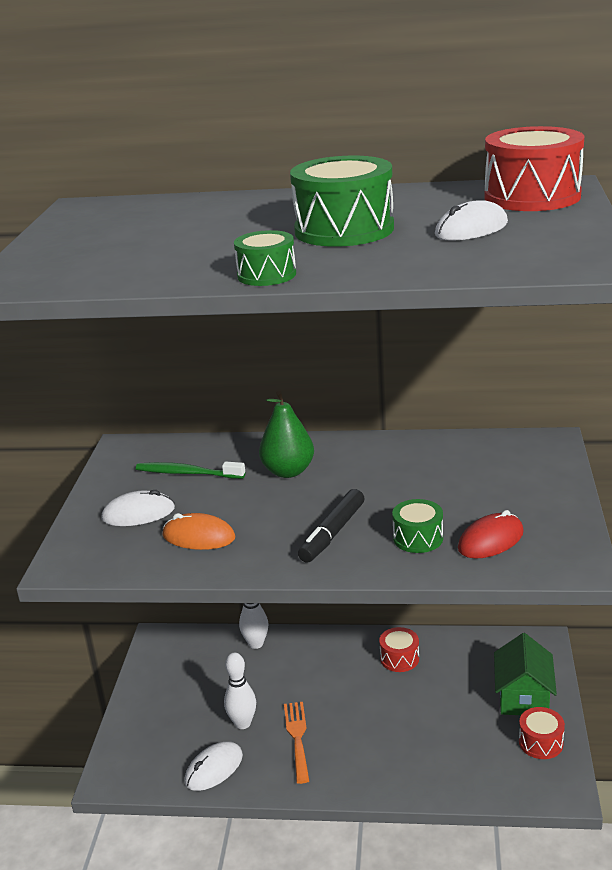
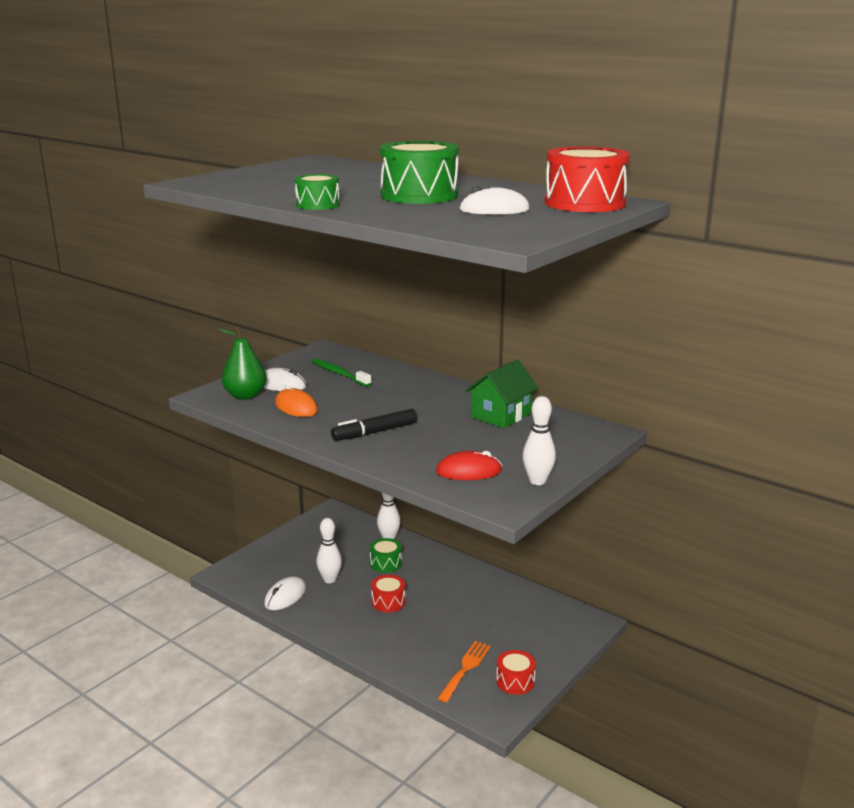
camera: 30 degrees right, 5 degrees down
(214, 768) = (285, 596): white mouse -> white mouse turned 45 degrees counterclockwise
(288, 471) = (400, 392): green pear -> green pear (245, 396)
(297, 737) = (354, 602): orange fork -> orange fork (465, 668)
(399, 658) = (474, 587): red drum -> red drum (388, 602)
(418, 538) = (423, 453): green drum -> green drum (386, 563)
(523, 697) = (536, 648): green house -> green house (501, 415)
(567, 524) = (537, 481): none -> white bowling pin

